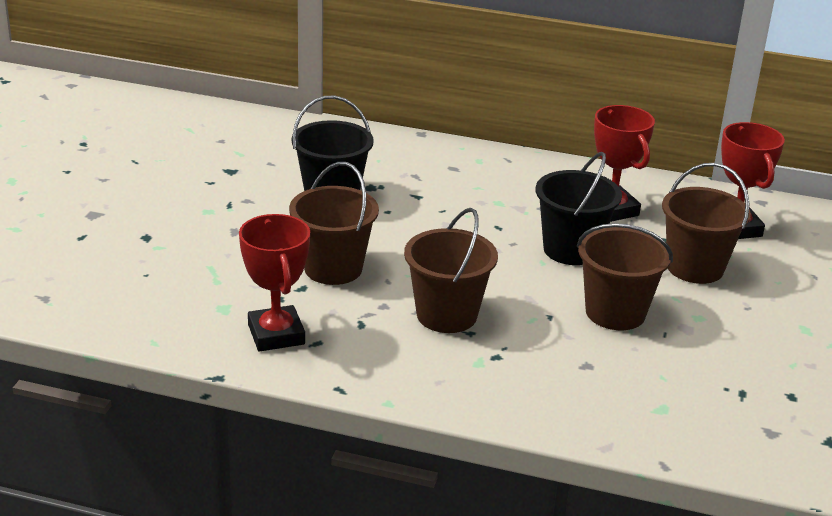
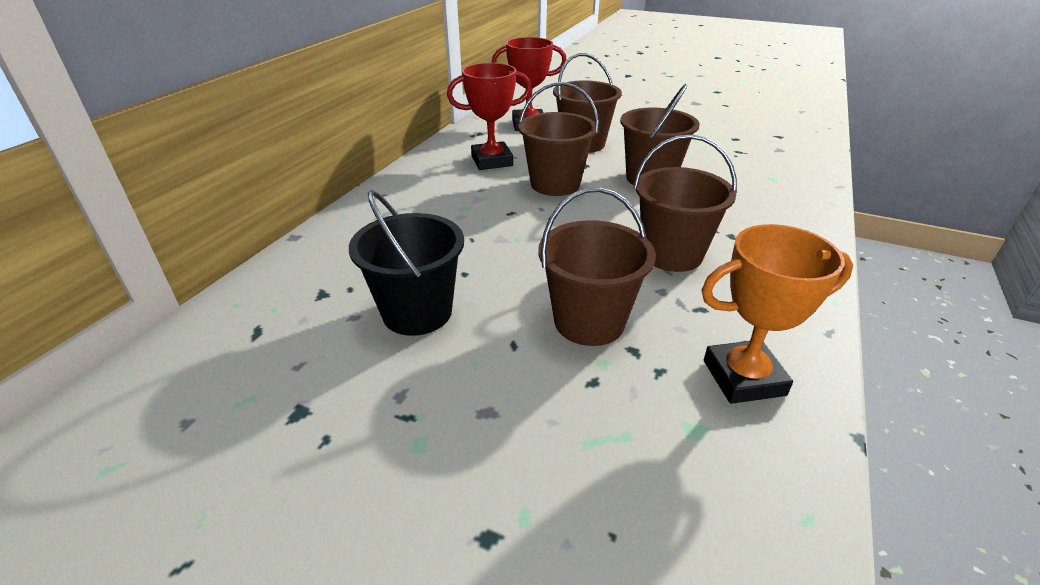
camera: 80 degrees left, 5 degrees up
(276, 334) = (743, 378): red trophy -> orange trophy
(571, 250) = (555, 184): black bucket -> brown bucket

